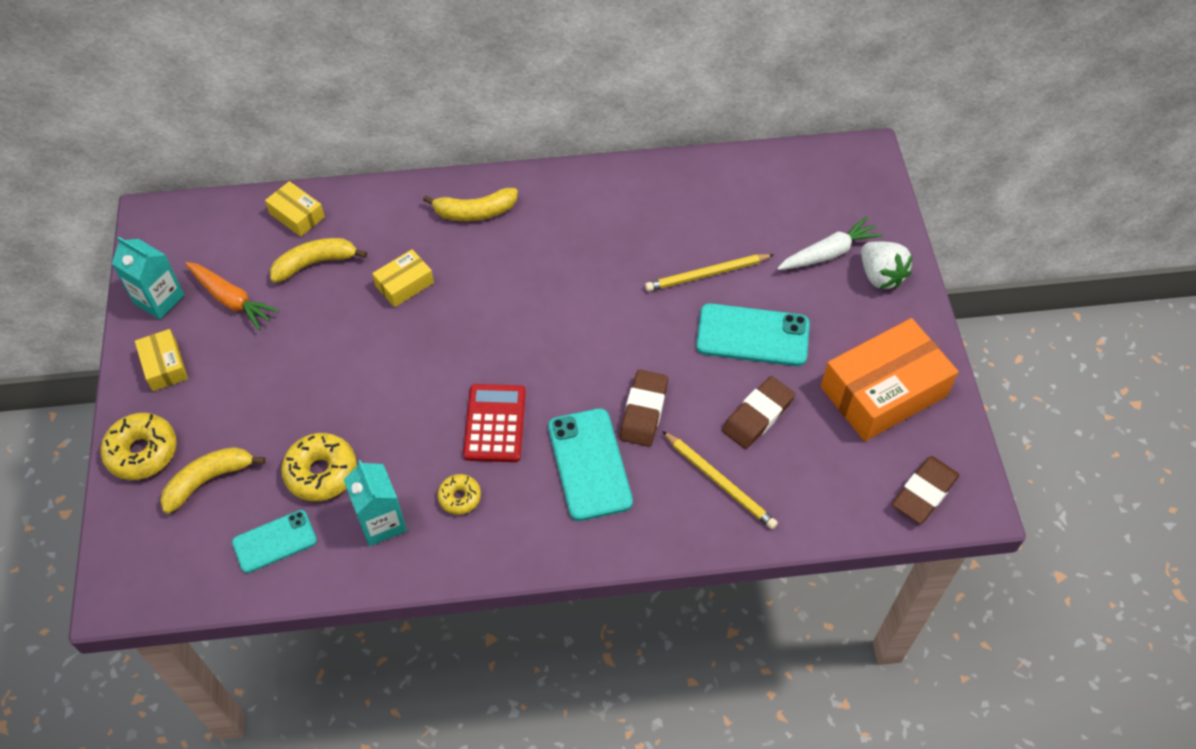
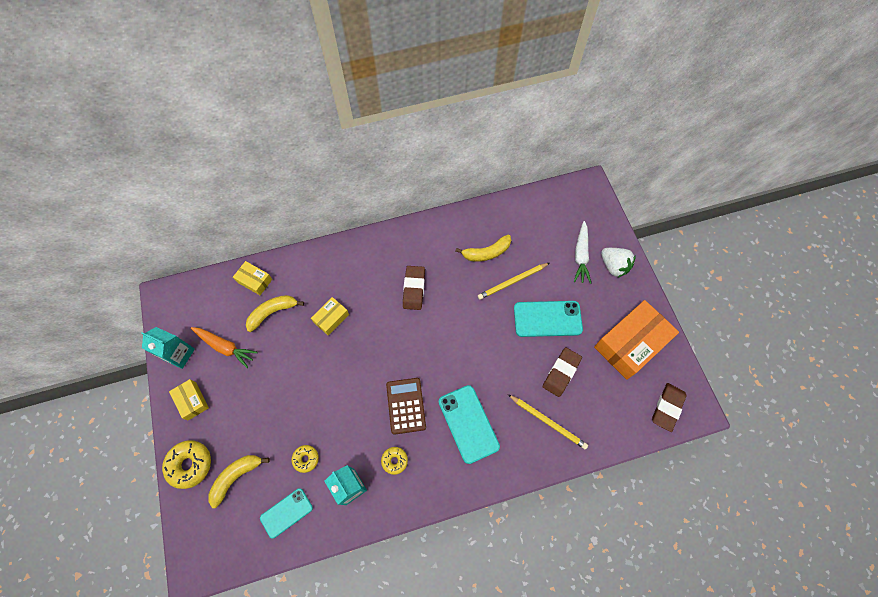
camera: 10 degrees left, 10 degrees up
(321, 472) = (306, 459): yellow donut -> yellow donut, size x0.58
(475, 212) = (364, 261): yellow banana -> yellow banana (486, 253)
(495, 423) = (406, 406): red calculator -> brown calculator
(644, 411) = (493, 381): brown eraser -> brown eraser (414, 289)
(828, 253) = (581, 255): white carrot -> white carrot turned 135 degrees clockwise

